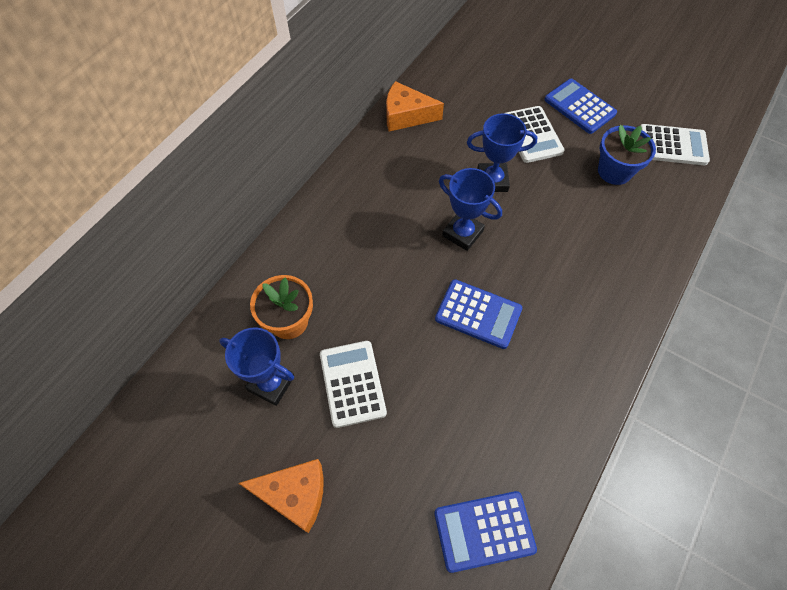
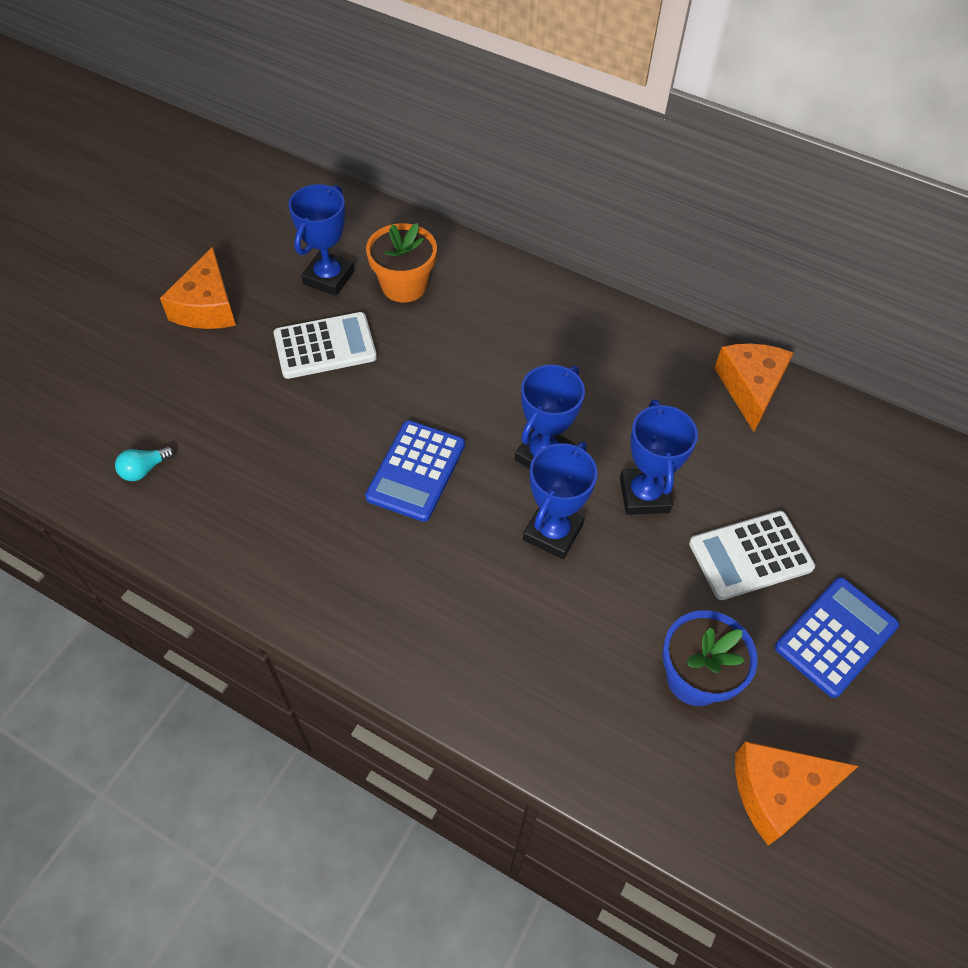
camera: 85 degrees right, 5 degrees down
(484, 531) = (144, 469): blue calculator -> turquoise light bulb
(524, 232) = (552, 532): none -> blue trophy
(672, 145) = (778, 792): white calculator -> orange cheese

